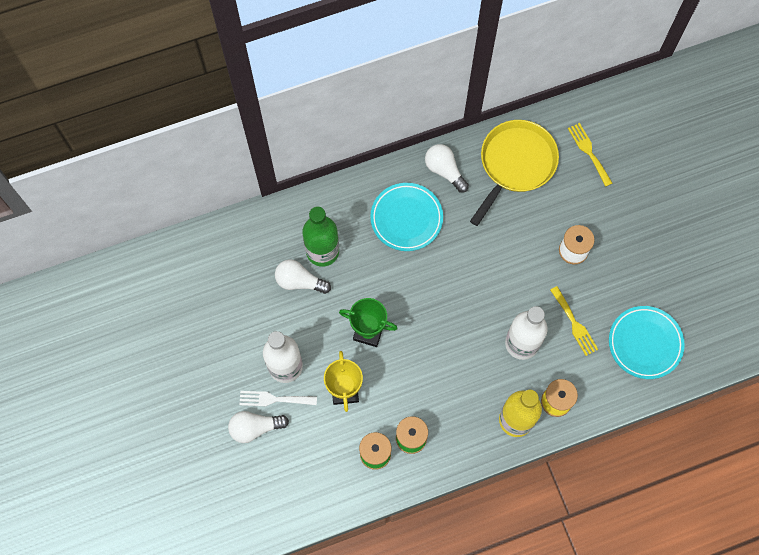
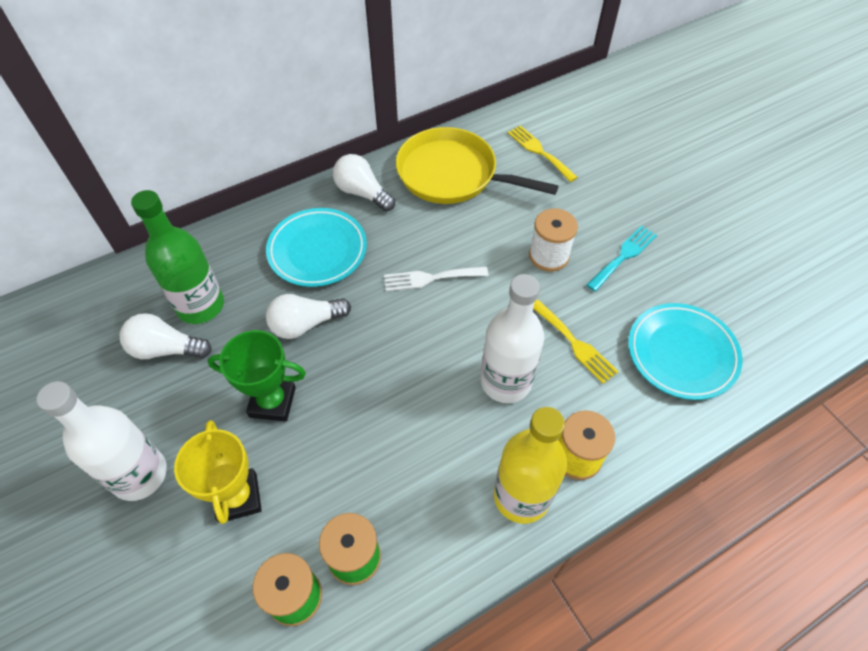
camera: 10 degrees left, 15 degrees down
(255, 428) = (81, 587): white light bulb -> white light bulb (306, 324)
(274, 399) = (117, 531): white fork -> white fork (430, 278)
(515, 164) = (452, 174): yellow pan -> yellow pan turned 90 degrees counterclockwise
(628, 260) = (623, 256): none -> turquoise fork

